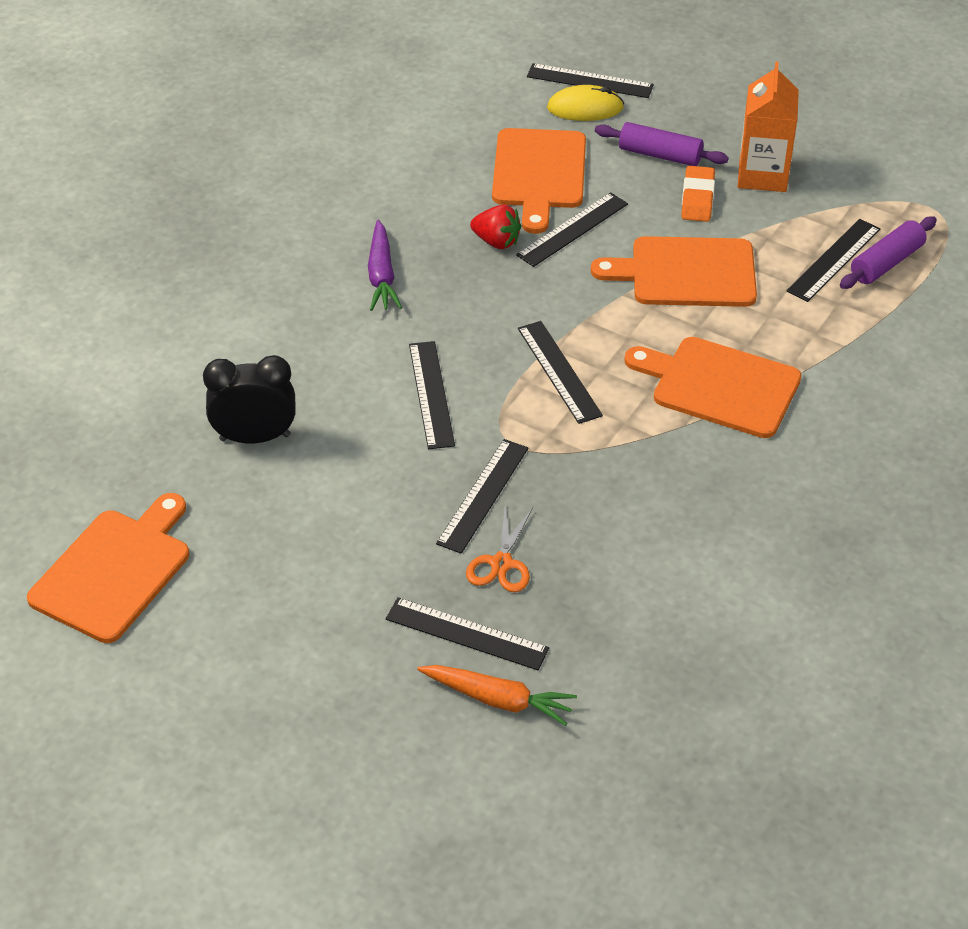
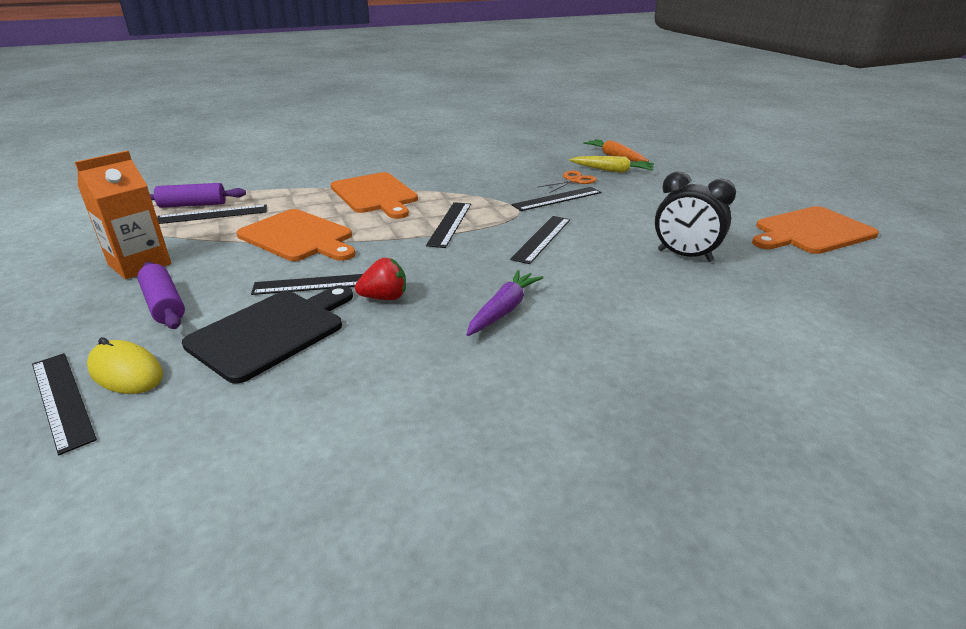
camera: 145 degrees left, 15 degrees down
(466, 634) = (612, 170): black ruler -> yellow carrot
(496, 241) = (384, 298): red strawberry -> red strawberry turned 105 degrees clockwise
(539, 173) = (271, 332): orange cutting board -> black cutting board
(697, 198) = (207, 268): orange eraser -> none

